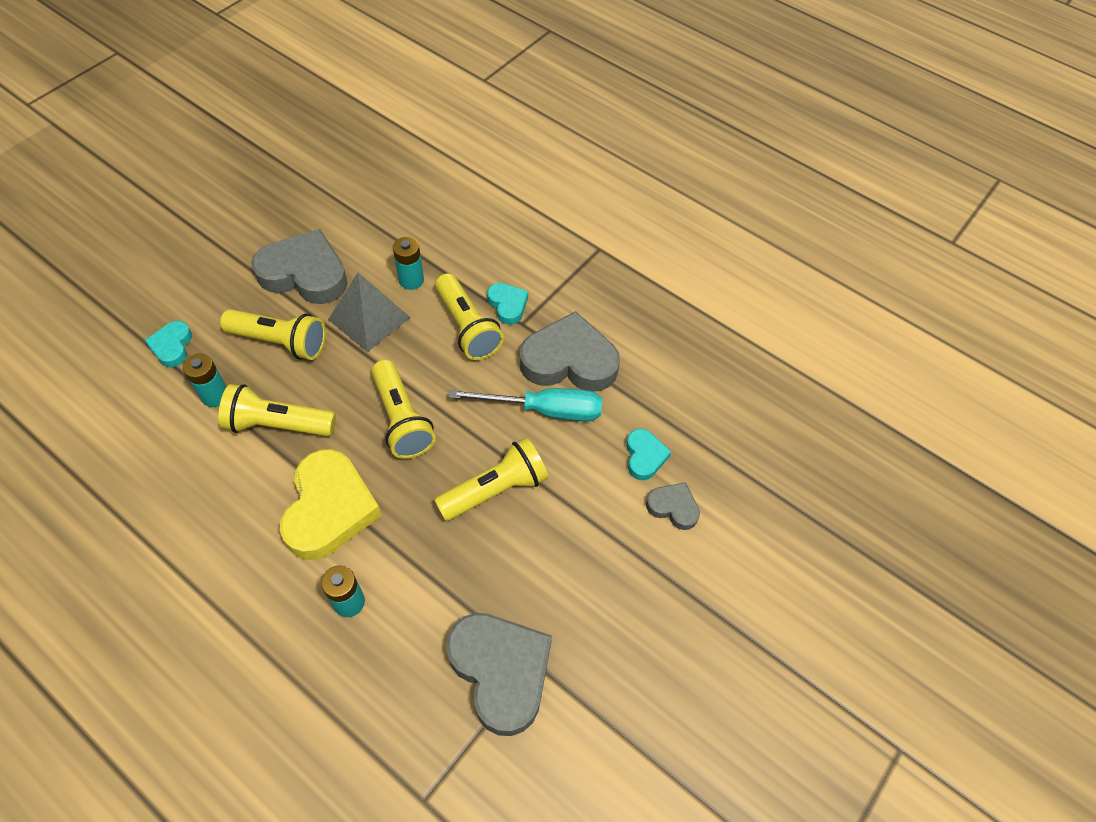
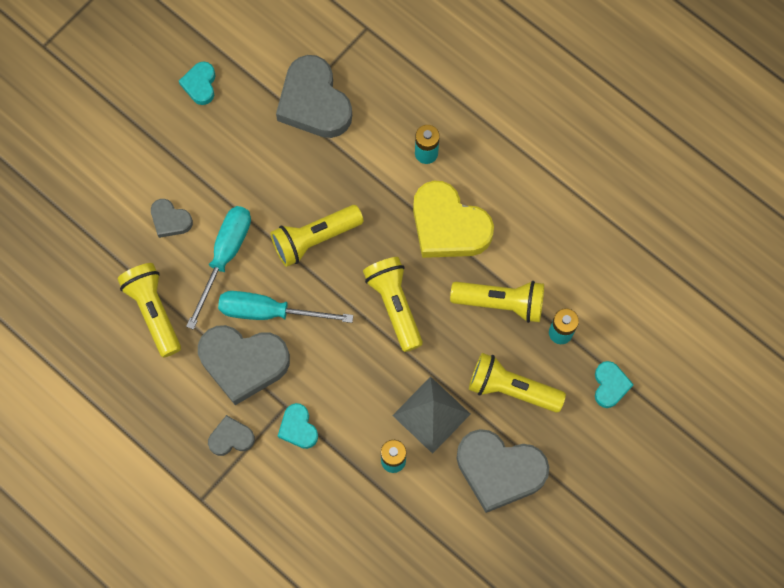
camera: 175 degrees left, 15 degrees up
(329, 509) = (448, 226): yellow heart -> yellow heart turned 60 degrees counterclockwise
(467, 327) = (337, 402): yellow flashlight -> yellow flashlight (154, 311)
(575, 296) = (231, 438): none -> grey heart
(601, 467) = (225, 256): none -> turquoise screwdriver
(644, 456) = (187, 265): turquoise heart -> turquoise heart (200, 85)

